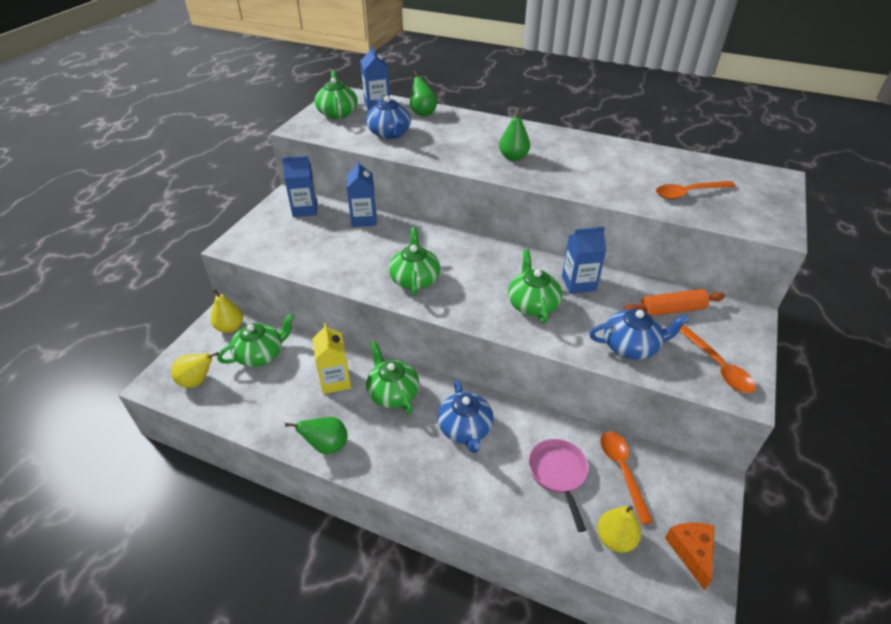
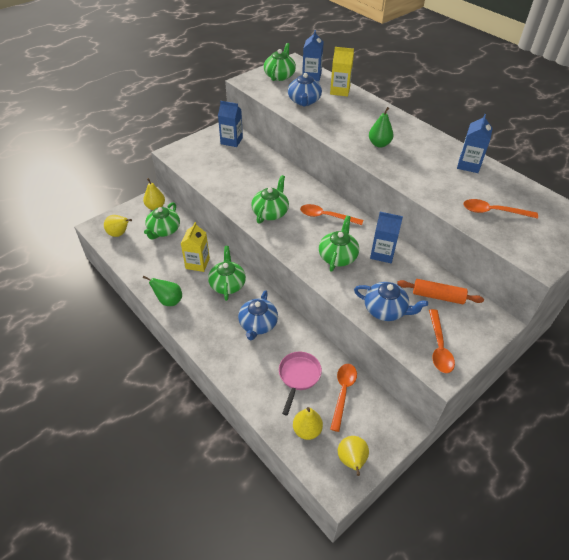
camera: 25 degrees right, 5 degrees up
(261, 354) = (163, 230): green teapot -> green teapot turned 120 degrees clockwise
(364, 219) = (265, 159): blue carton -> blue carton (468, 165)
(423, 113) = (340, 91): green pear -> yellow carton
(485, 262) = (326, 216): none -> orange spoon
(691, 552) = (351, 461): orange cheese -> yellow pear

